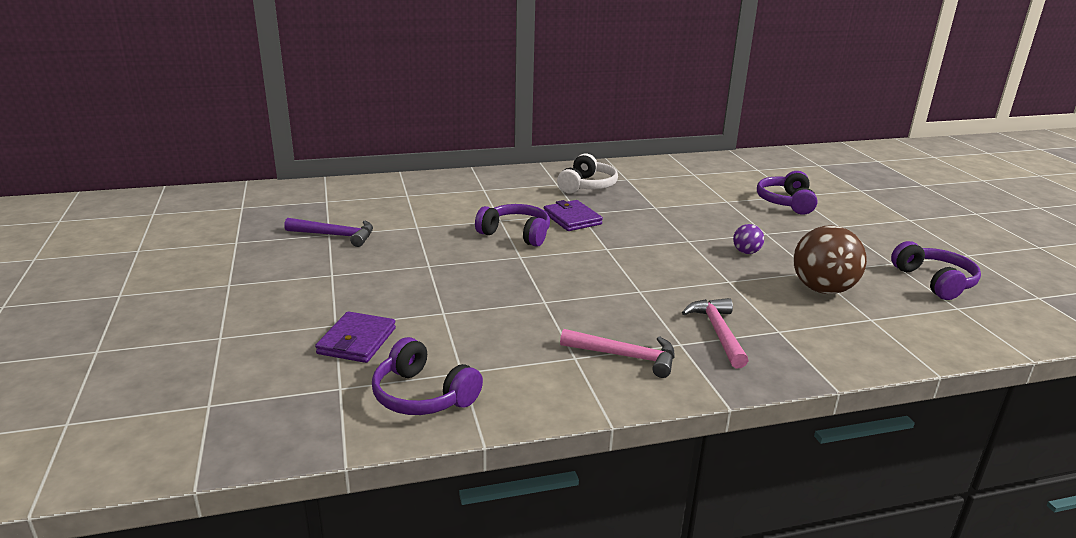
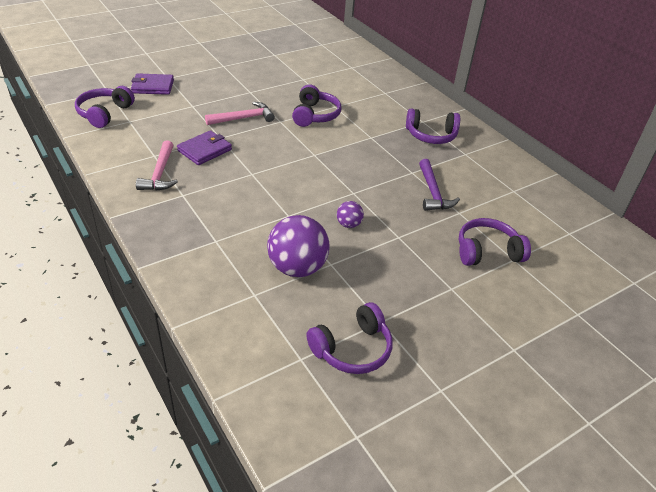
camera: 70 degrees right, 15 degrees up
(336, 235) = (273, 57): purple hammer -> purple hammer (433, 192)
(572, 219) = (358, 135): purple wallet -> purple wallet (205, 150)
(587, 186) = (431, 135): white headphones -> purple headphones
(718, 332) = (203, 211): pink hammer -> pink hammer (244, 118)
(822, 289) = (297, 268): brown ball -> purple ball

